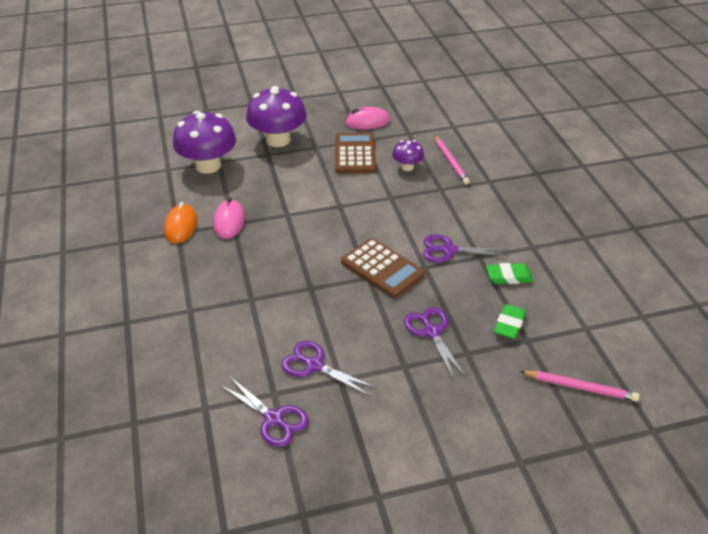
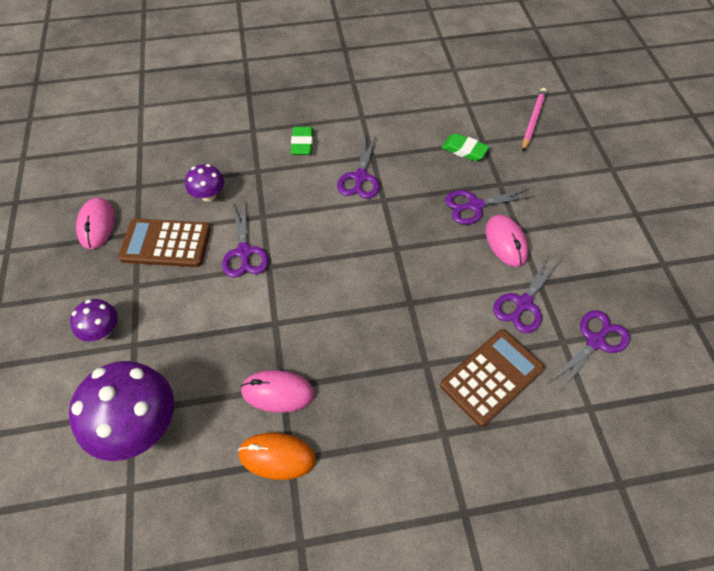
camera: 85 degrees left, 15 degrees up
(278, 140) = (102, 331): purple mushroom -> purple mushroom, size x0.51
(352, 192) = (244, 252): none -> purple scissors
(382, 268) = (383, 235): brown calculator -> brown calculator (491, 377)
(387, 355) = (506, 242): none -> pink mouse
(450, 162) = (209, 156): pink pencil -> none
(509, 276) = (402, 140): green eraser -> green eraser (302, 143)

